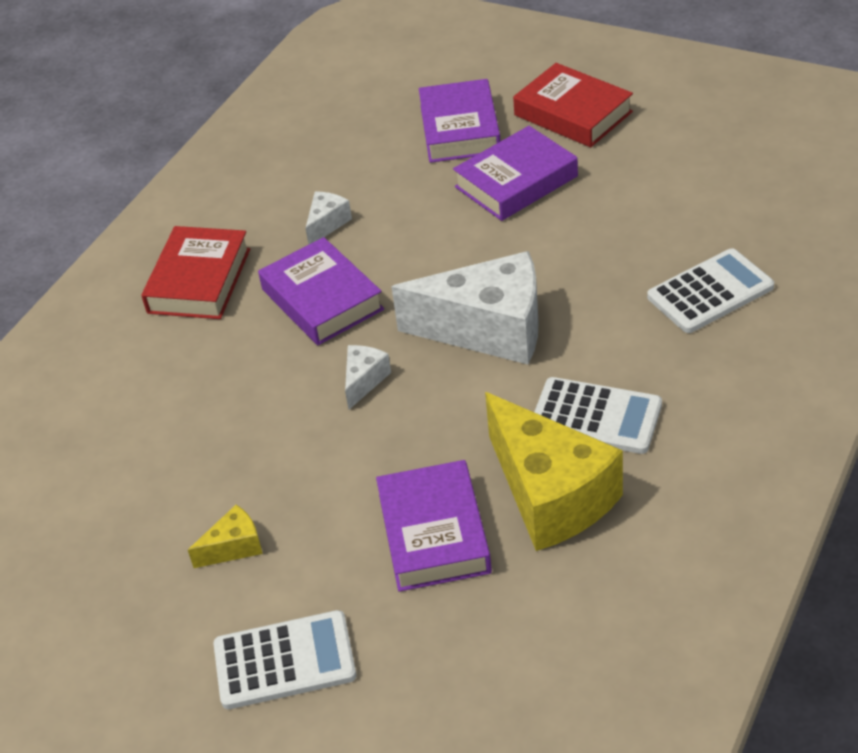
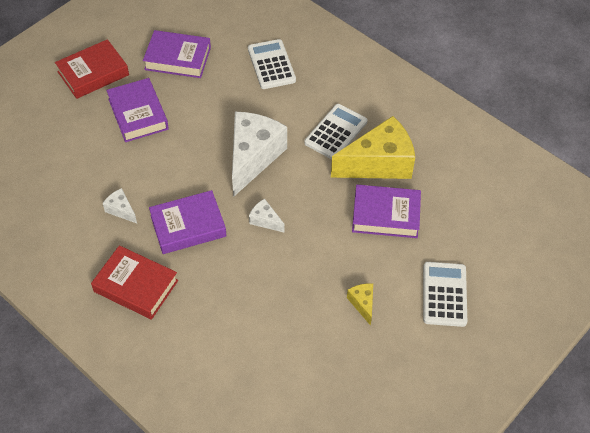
camera: 80 degrees left, 10 degrees up
(460, 129) = (72, 126): purple book -> purple book (178, 58)

